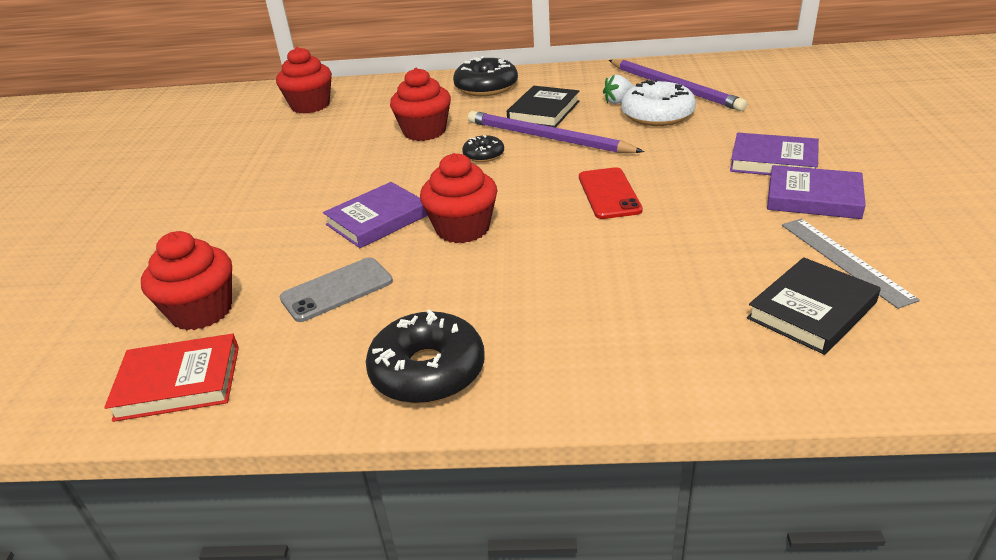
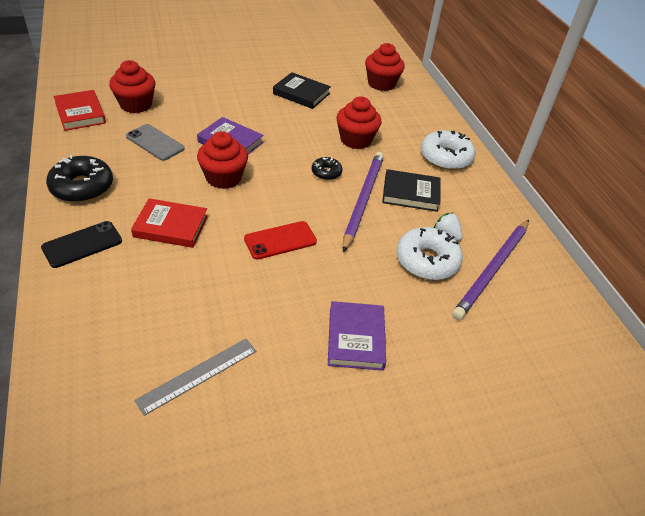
camera: 65 degrees right, 10 degrees up
(486, 87) = (445, 157): black donut -> white donut
(561, 276) = (171, 226): none -> red book
(585, 365) = (82, 244): none -> black phone
(811, 310) = (133, 350): black book -> black book (301, 93)
(813, 198) = (294, 362): purple book -> none

